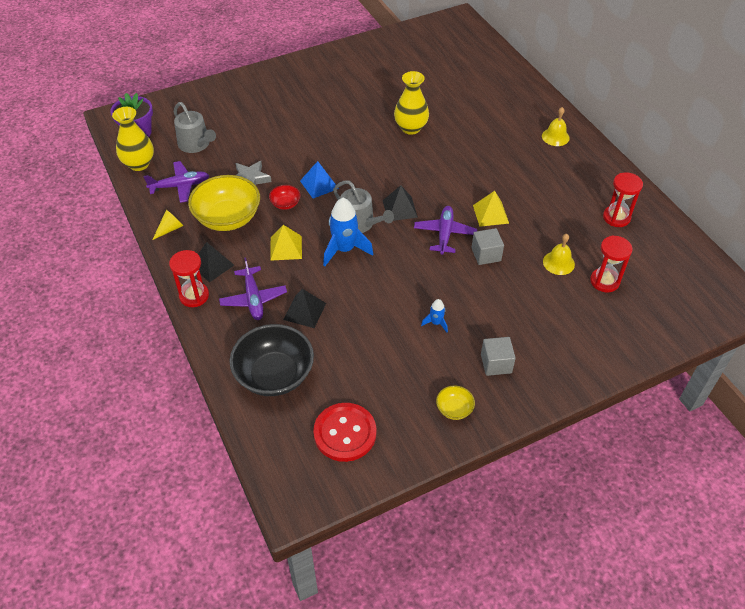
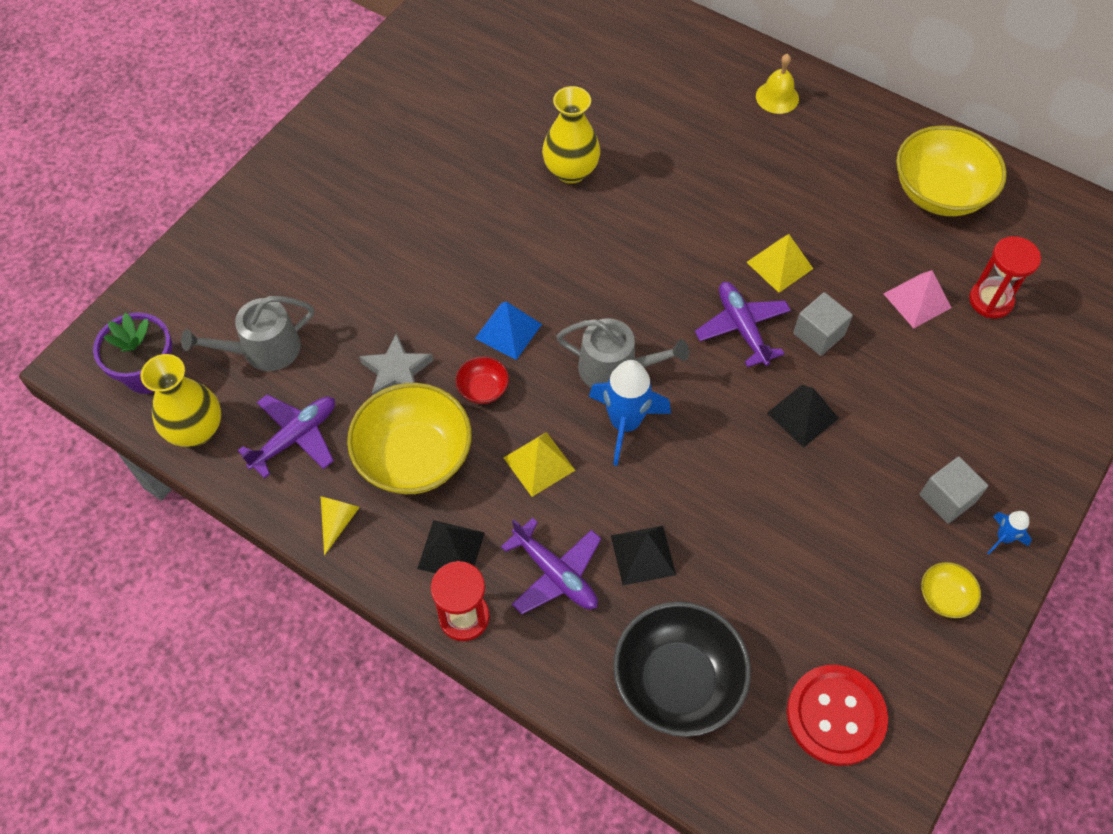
camera: 30 degrees left, 10 degrees up
(196, 144) = (264, 350): grey watering can -> grey watering can turned 135 degrees clockwise
(399, 208) = (652, 316): black pyramid -> black pyramid (802, 415)
(436, 323) = (830, 477): blue rocket -> blue rocket (1003, 538)
(558, 263) = (917, 300): yellow bell -> pink pyramid
(616, 217) = (939, 193): red hourglass -> yellow bowl

